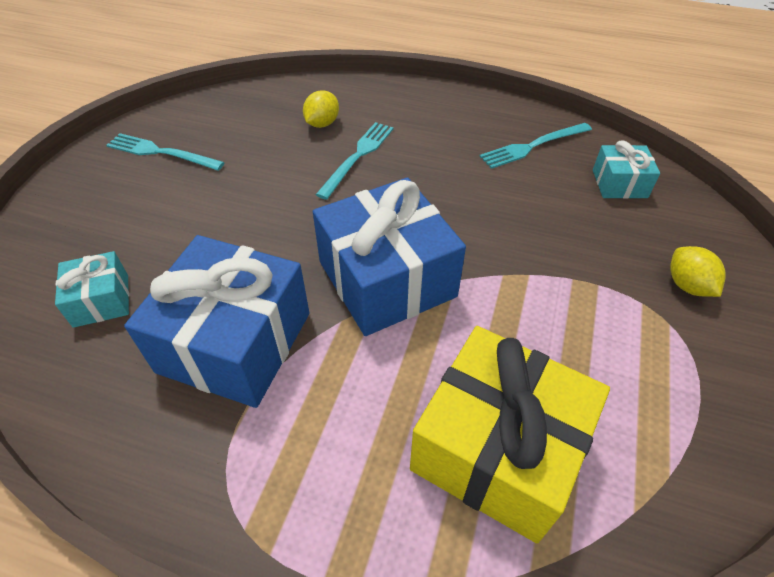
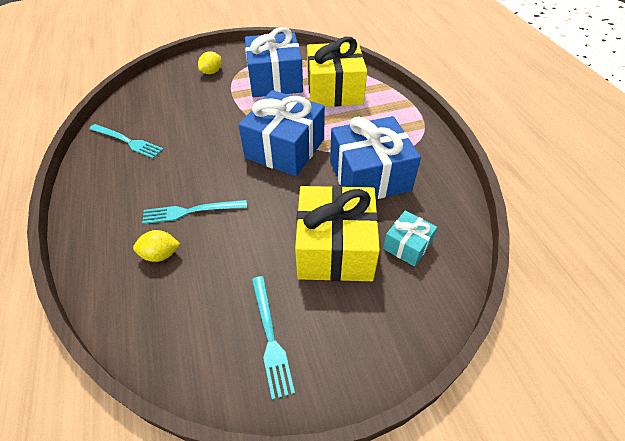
camera: 125 degrees left, 0 degrees up
(180, 236) = (335, 248): none -> yellow gift
(602, 366) = (275, 80): none -> blue gift
(619, 183) = (147, 103): turquoise gift -> none

